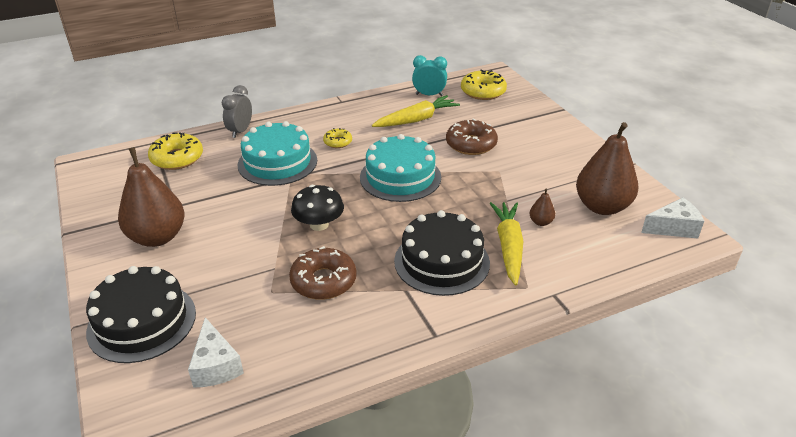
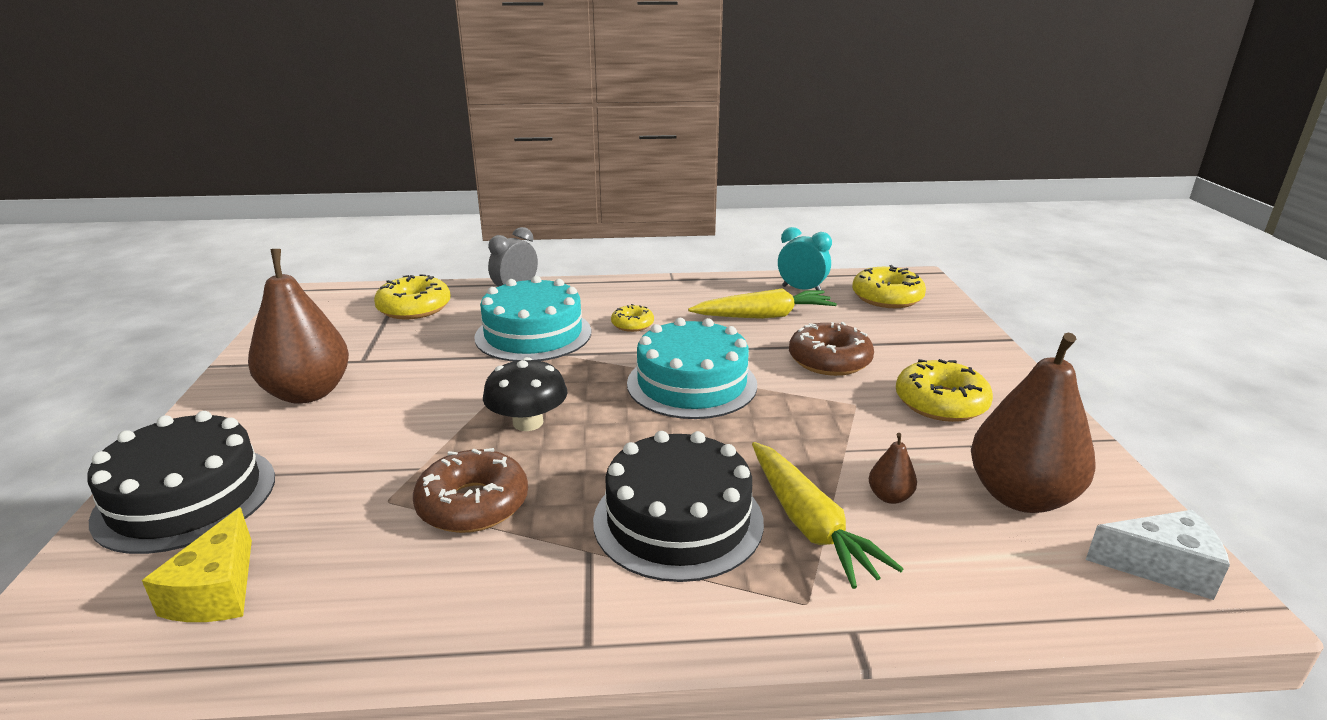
camera: 20 degrees right, 10 degrees down
(216, 366) = (217, 591): white cheese -> yellow cheese
(508, 247) = (809, 524): yellow carrot -> yellow carrot turned 135 degrees clockwise
(543, 160) = (940, 403): none -> yellow donut

